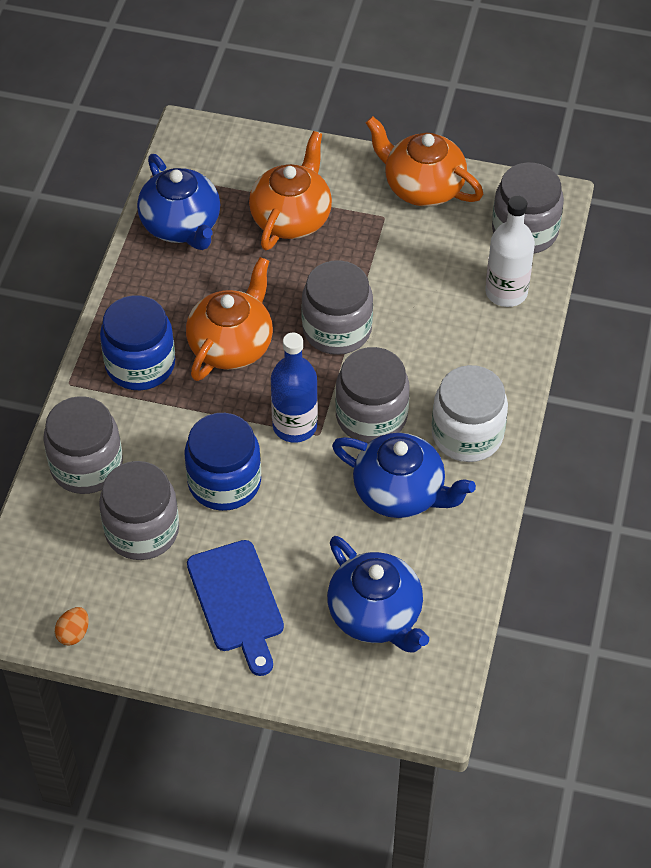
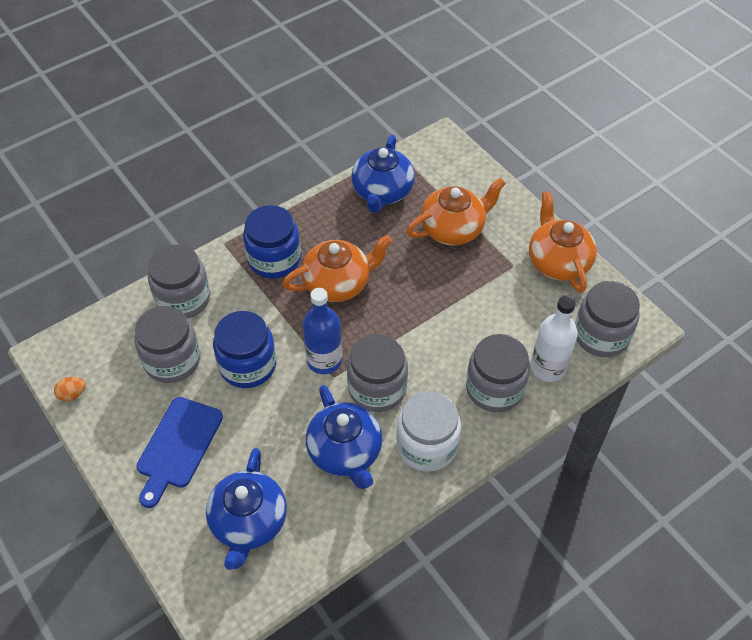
camera: 40 degrees right, 0 degrees up
(337, 329) = (411, 317): grey jar -> grey jar (494, 388)

